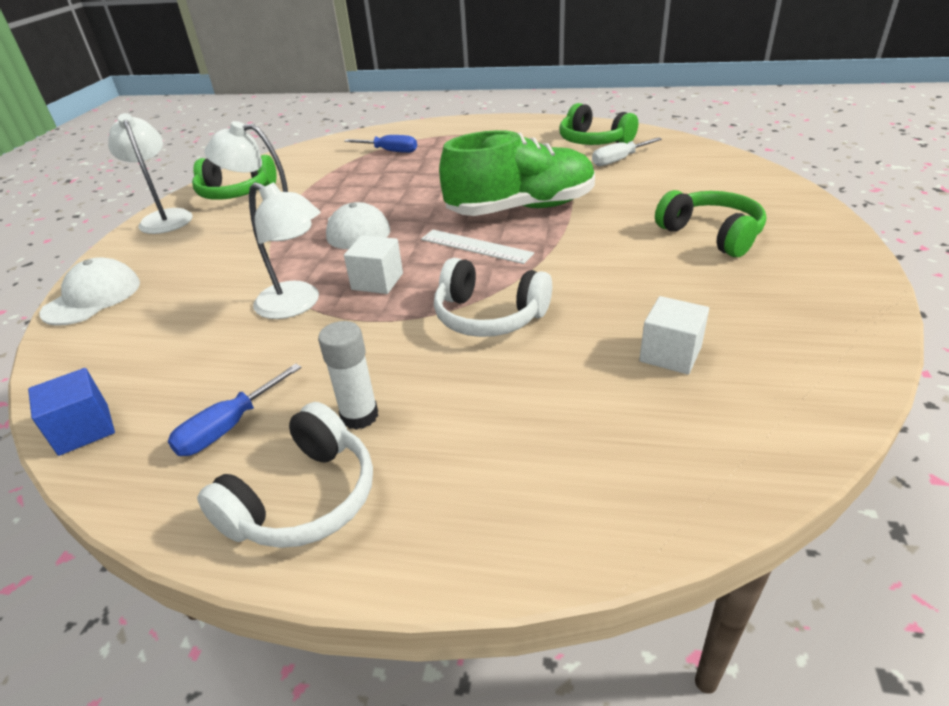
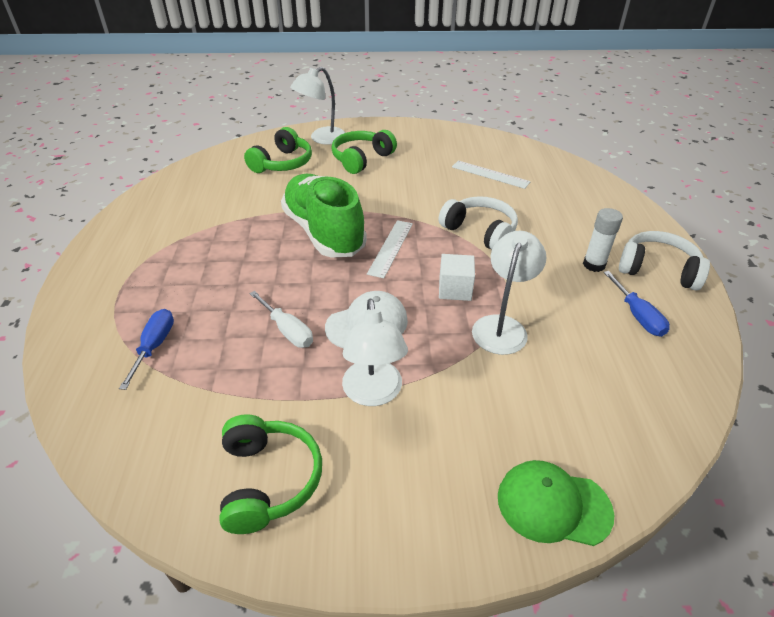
camera: 105 degrees left, 5 degrees up
(84, 429) = (691, 392): blue cube -> none
(92, 297) = (553, 505): white cap -> green cap
(165, 217) = (350, 541): white lamp -> white lamp (322, 139)
(228, 427) = (637, 316): blue screwdriver -> blue screwdriver turned 45 degrees clockwise
(489, 316) = (480, 231): white headphones -> white headphones turned 60 degrees counterclockwise
(593, 141) = (179, 204): green headphones -> green headphones (282, 163)
(619, 160) = (230, 191): white screwdriver -> white screwdriver (287, 330)
(670, 354) = (490, 174): white cube -> white ruler

